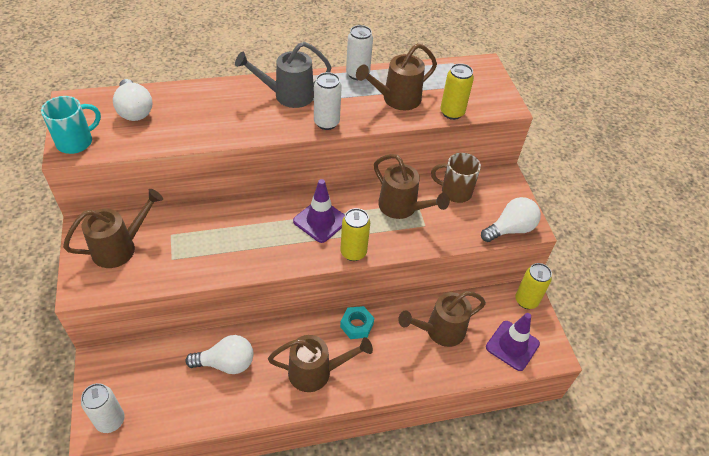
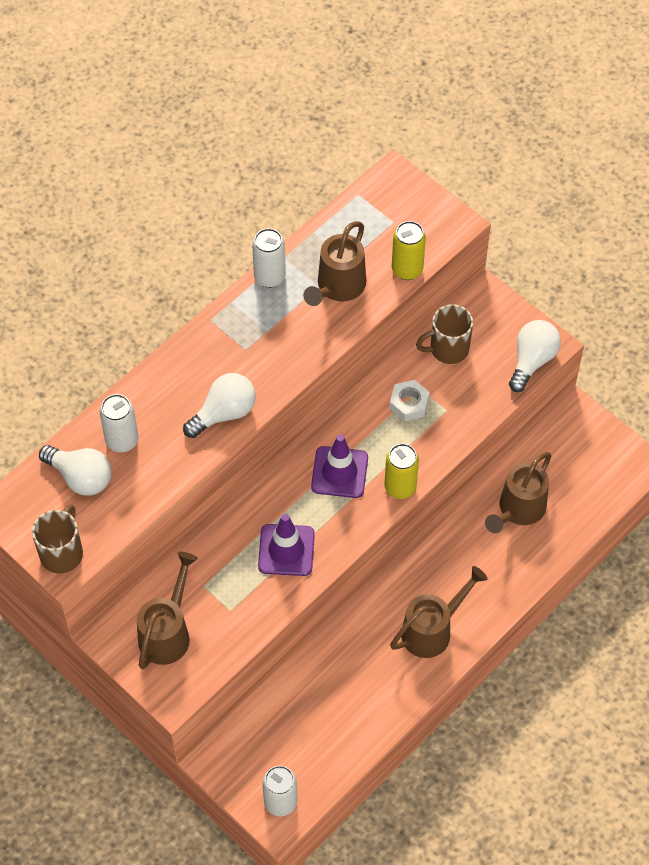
camera: 30 degrees left, 10 degrees up
(76, 142) = (62, 553): turquoise mug -> brown mug
(226, 363) = (339, 679): white light bulb -> white light bulb (224, 413)
(288, 95) = (221, 354): grey watering can -> none
(326, 123) = (291, 365): white can -> white can (122, 440)
(356, 325) = (433, 557): turquoise nut -> none
(402, 208) = (409, 404): brown watering can -> white nut
(512, 345) = (596, 480): purple traffic cone -> purple traffic cone (286, 550)
(526, 301) = (580, 421): yellow can -> none

